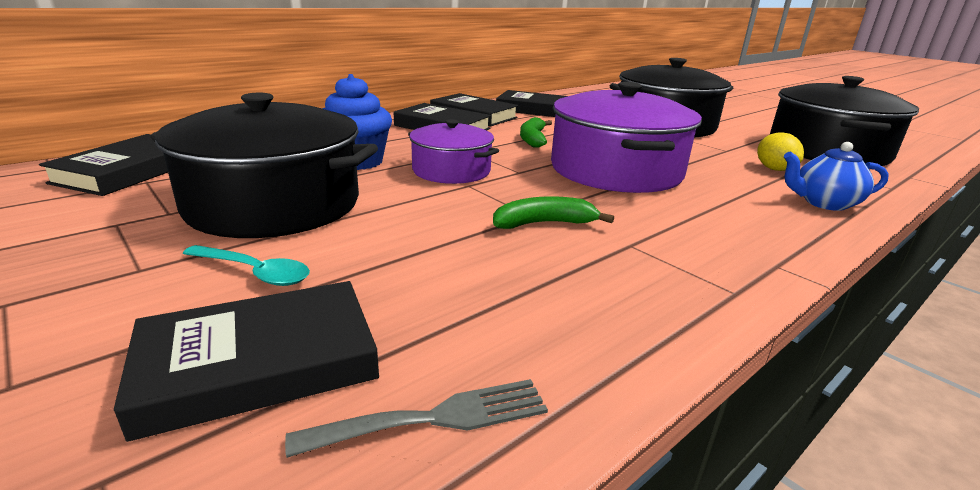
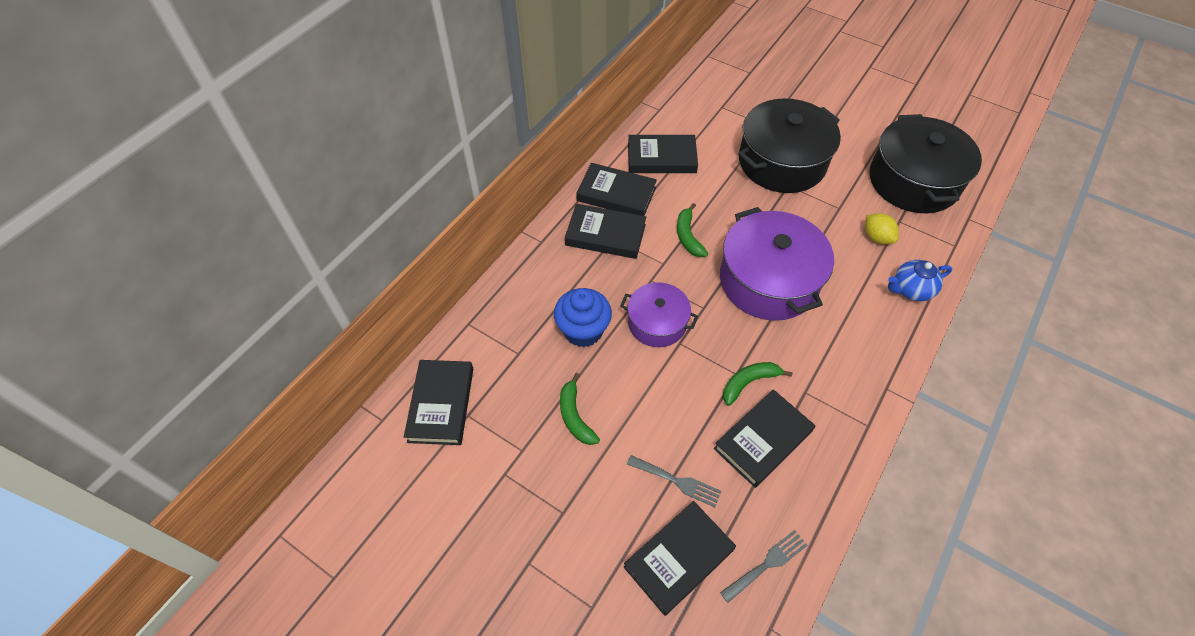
camera: 15 degrees left, 30 degrees up
(254, 272) = (623, 494): turquoise spoon -> none
(274, 204) = (575, 416): black pot -> green banana
(354, 279) = (677, 481): none -> grey fork
(533, 270) = (763, 440): none -> black book

